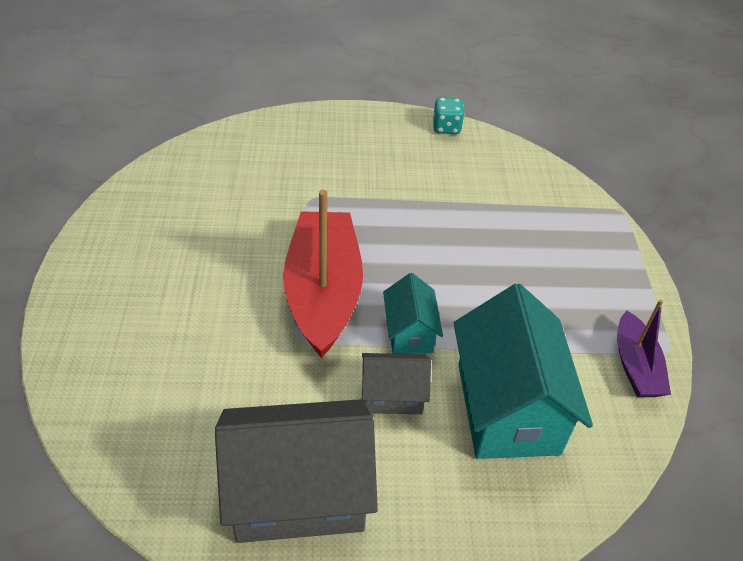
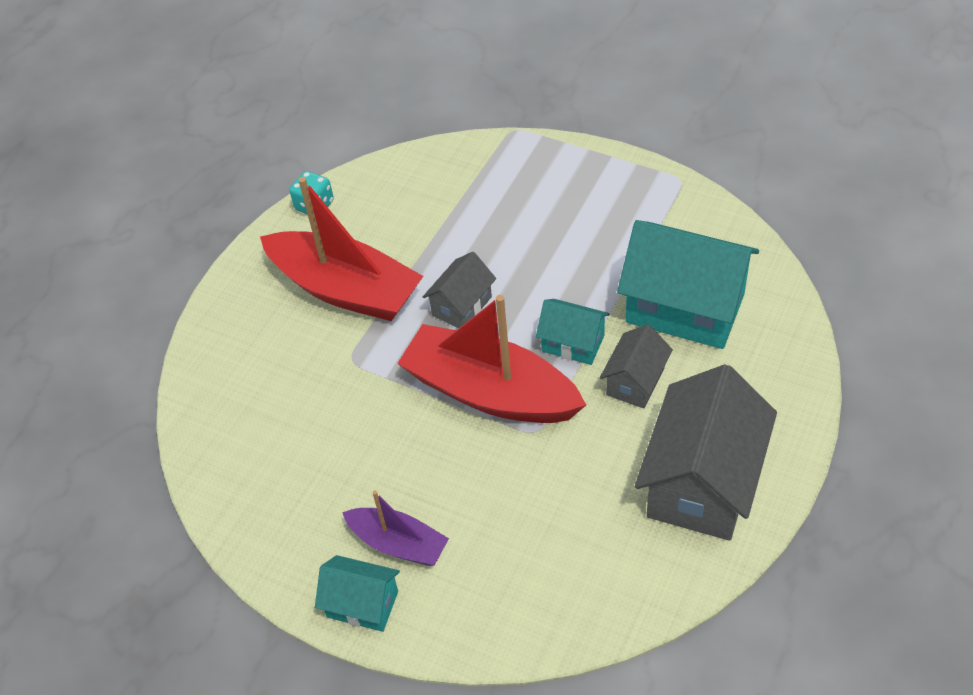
camera: 55 degrees left, 5 degrees up
(80, 285) = (362, 604): none -> turquoise house
(376, 172) = (345, 289): none -> red boat
(404, 244) = (462, 306): none -> grey house
(635, 366) = (684, 207): purple boat -> purple boat (398, 544)

